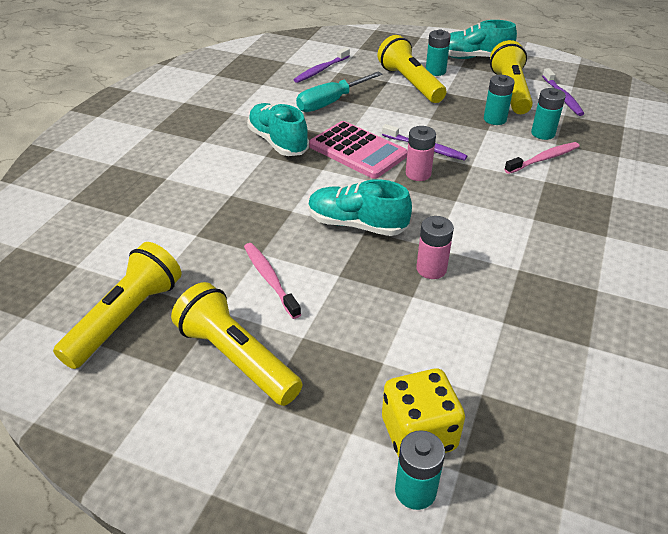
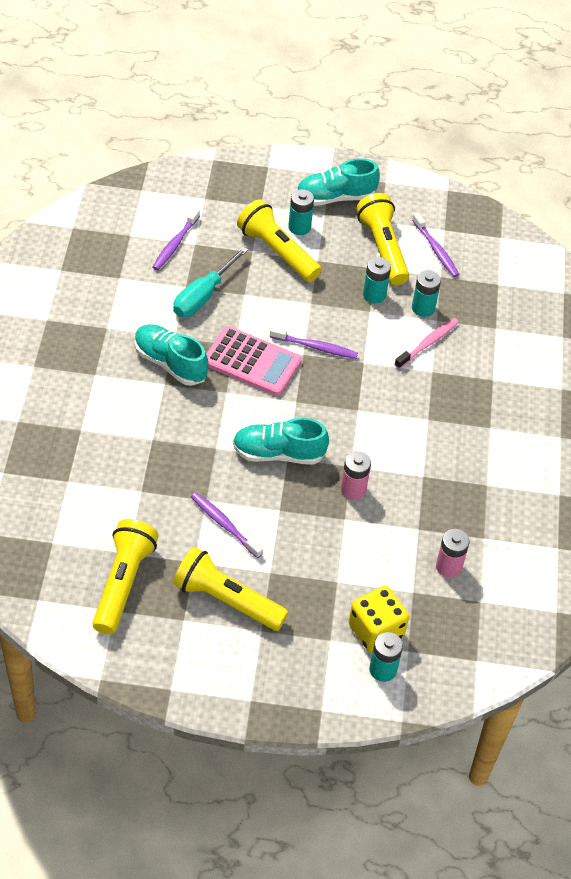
camera: 20 degrees left, 10 degrees up
(270, 279) = (224, 524): pink toothbrush -> purple toothbrush
(418, 174) = (317, 383): pink battery -> pink battery (448, 566)

